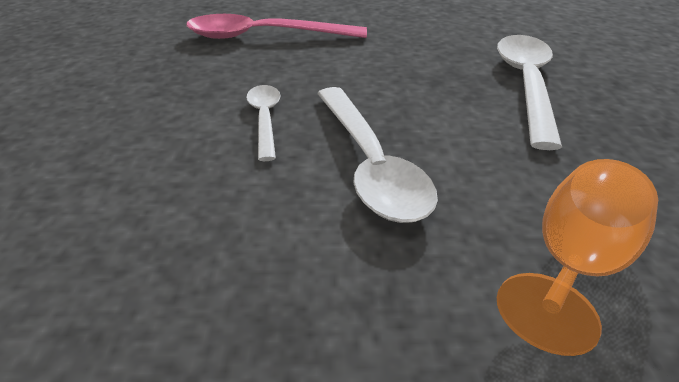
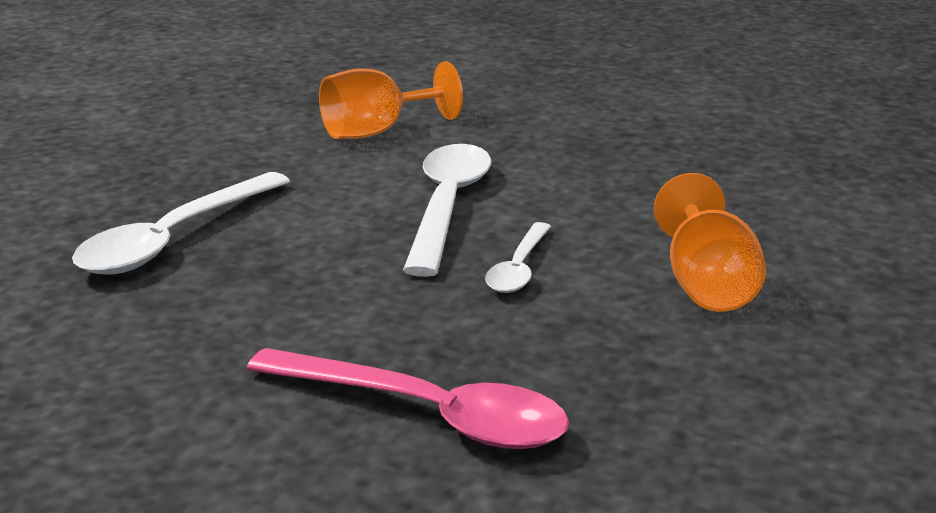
camera: 155 degrees left, 10 degrees down
(108, 140) = (707, 285): none -> orange goblet

